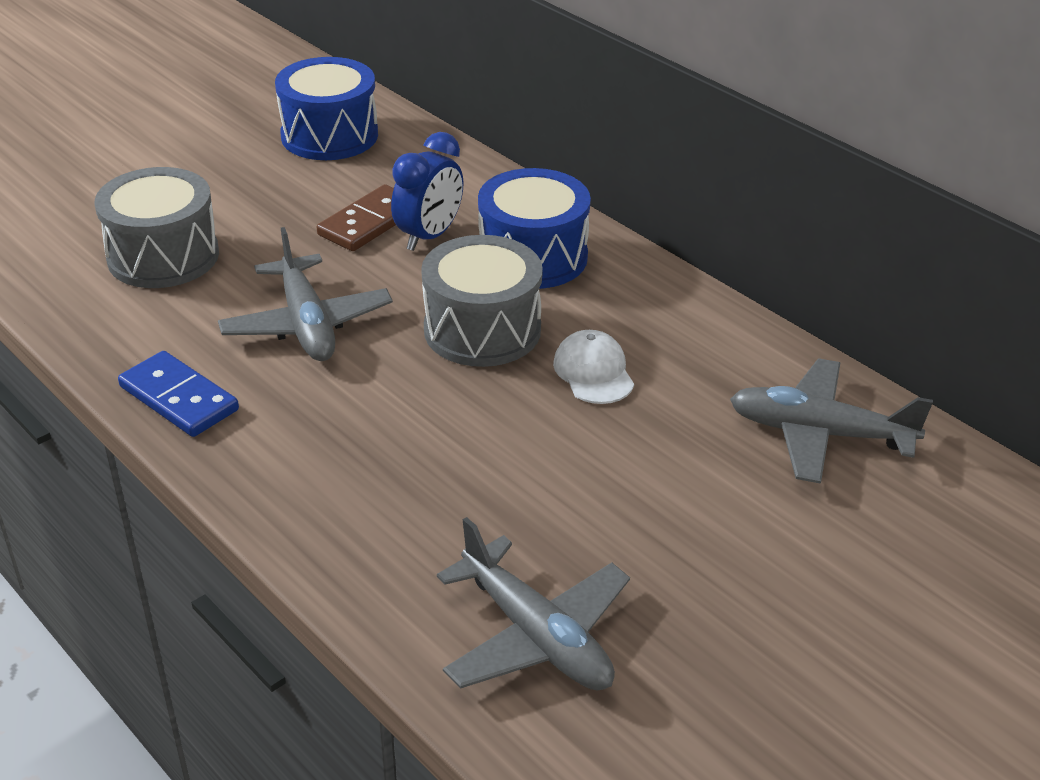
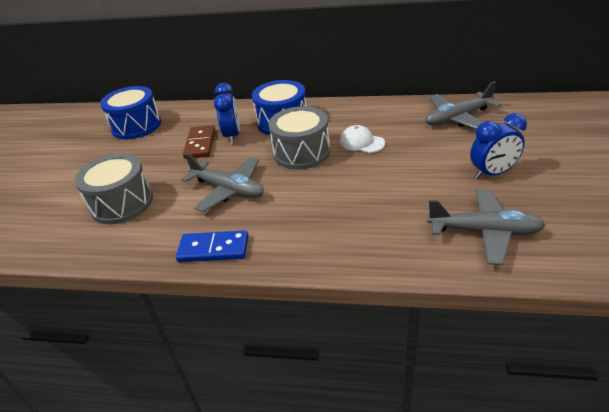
camera: 35 degrees left, 0 degrees up
(706, 563) = (492, 173): none -> blue clock

